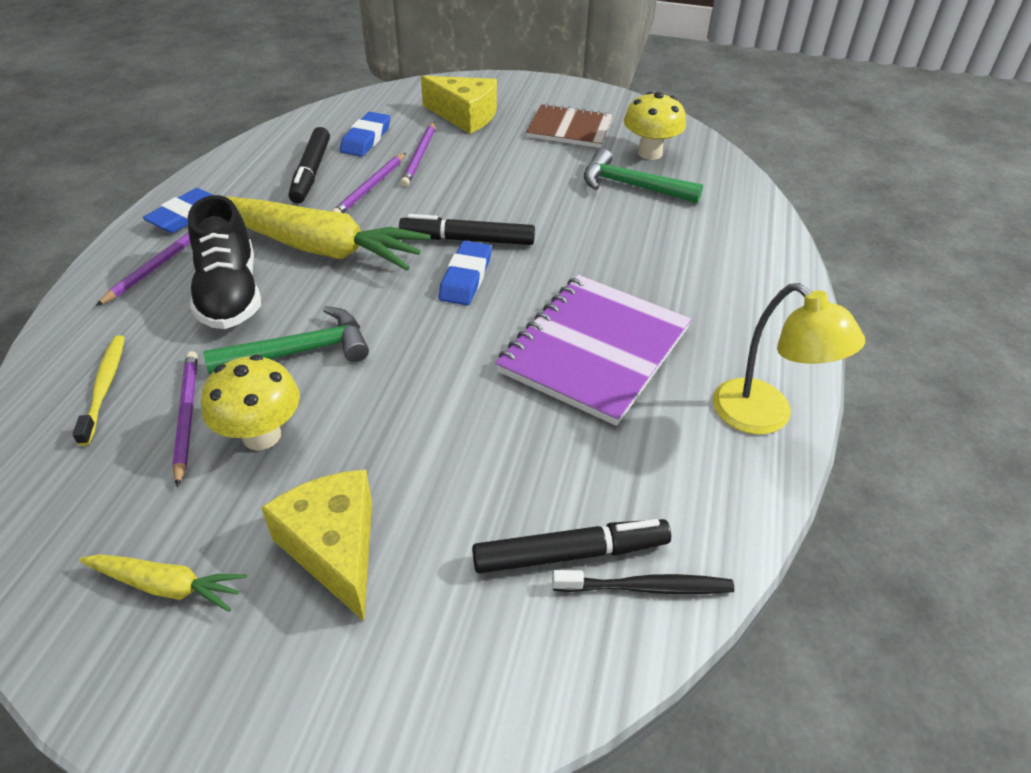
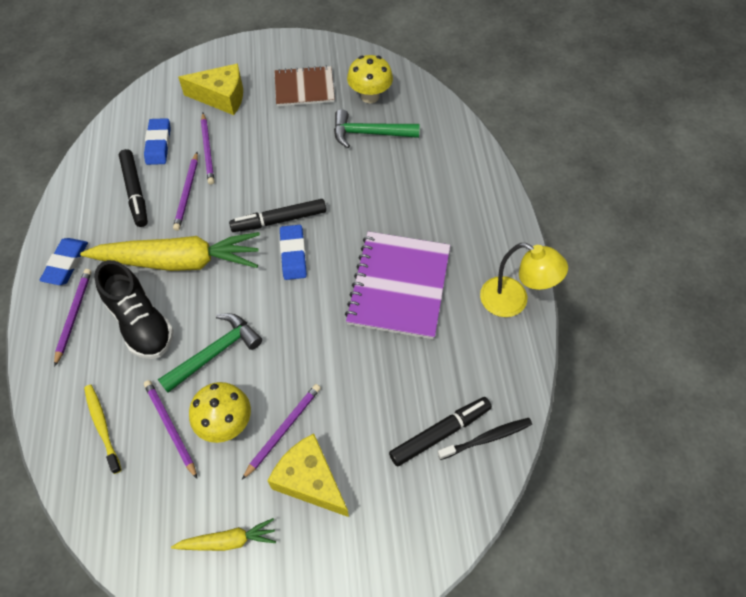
camera: 20 degrees left, 15 degrees up
(335, 469) = (283, 430): none -> purple pencil

